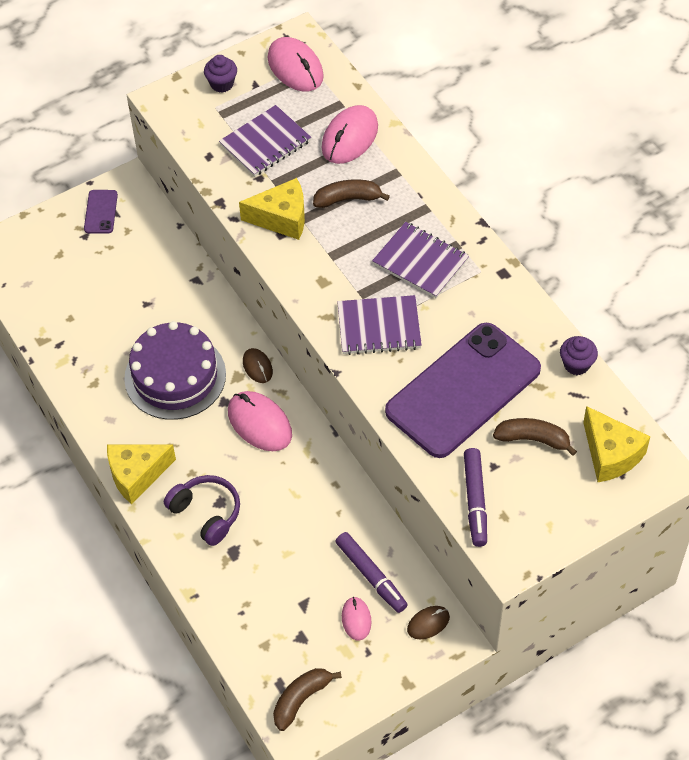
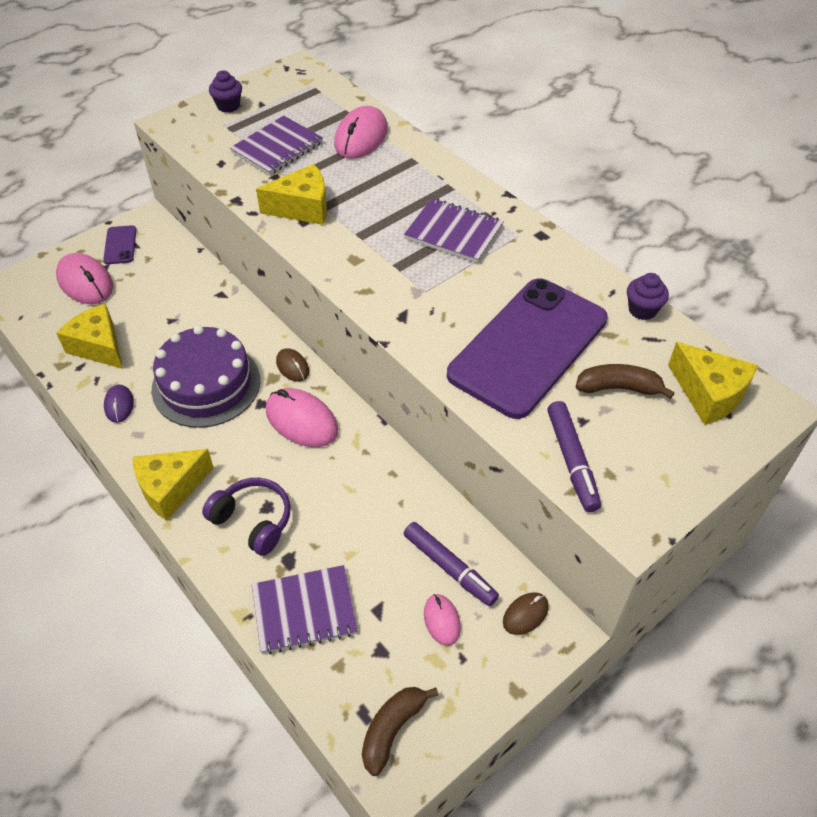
camera: 10 degrees left, 5 degrees down
(77, 325) = (99, 346): none -> yellow cheese
(94, 388) = (119, 405): none -> purple mouse
(295, 67) = (299, 89): pink mouse -> pink mouse (85, 282)
(348, 199) = (368, 186): brown banana -> none
(379, 327) = (422, 295): purple notebook -> purple notebook (304, 611)

